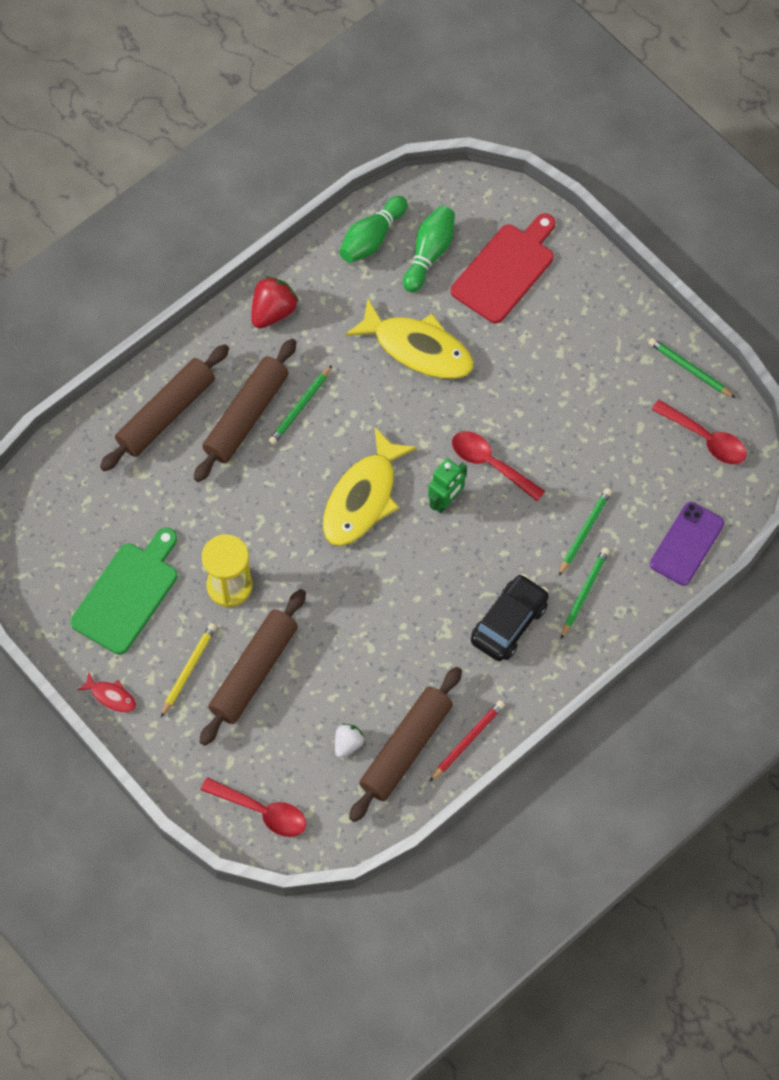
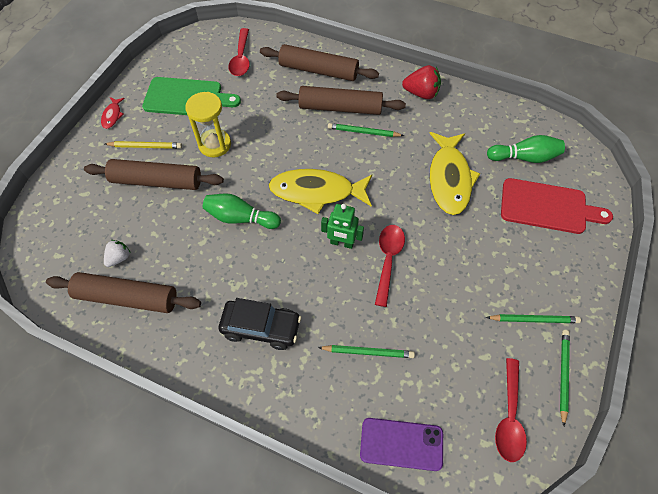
camera: 65 degrees right, 5 degrees down
(262, 811) = (50, 226): red spoon -> red spoon (241, 58)
(348, 744) = (119, 258): white strawberry -> white strawberry turned 60 degrees counterclockwise
(372, 238) = (510, 122): green bowling pin -> green bowling pin (240, 218)
(467, 741) = (147, 339): red pencil -> none
(584, 593) = (314, 375): green pencil -> green pencil (534, 319)

